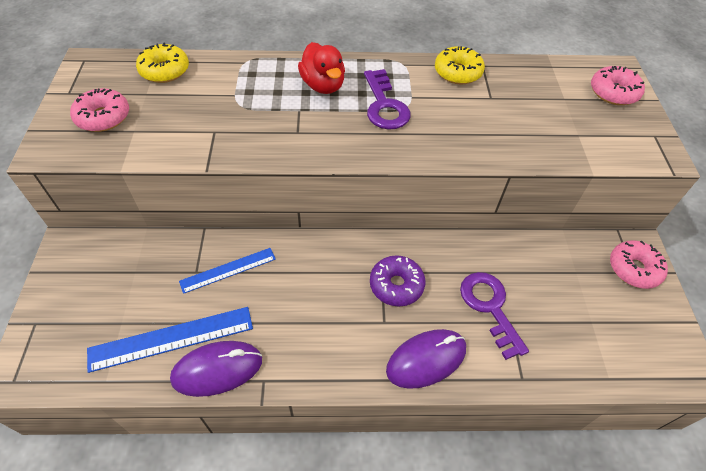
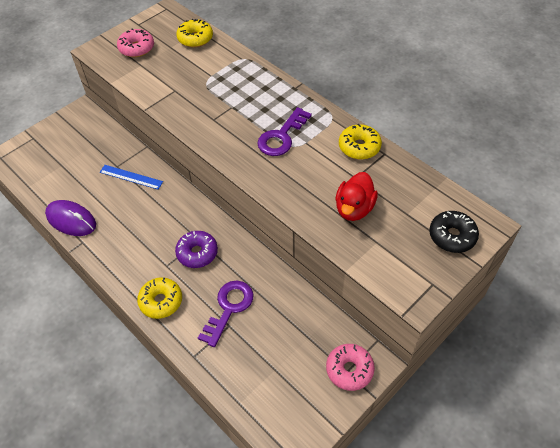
camera: 50 degrees right, 0 degrees up
(171, 339) = (71, 190): blue ruler -> none
(323, 85) = (264, 101): red duck -> red duck (354, 208)
(426, 359) = (161, 301): purple mouse -> yellow donut
(613, 92) = (452, 236): pink donut -> black donut

